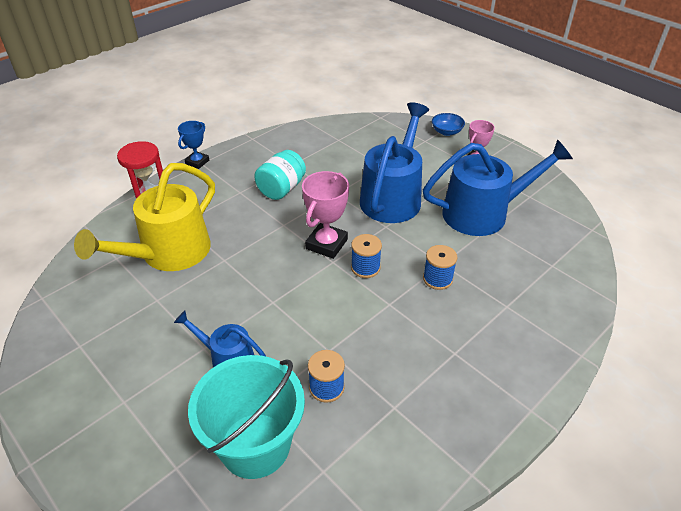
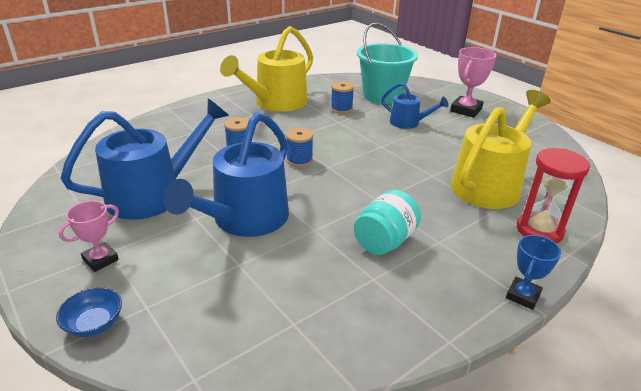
camera: 175 degrees left, 10 degrees down
(326, 244) = (332, 180): pink trophy -> pink trophy (466, 110)
(432, 393) = (276, 103): none -> yellow watering can
(483, 213) = (153, 194): blue watering can -> blue watering can turned 150 degrees clockwise

